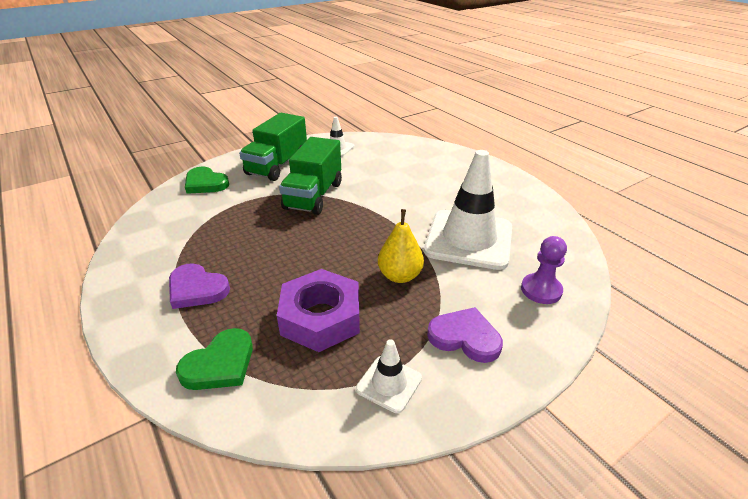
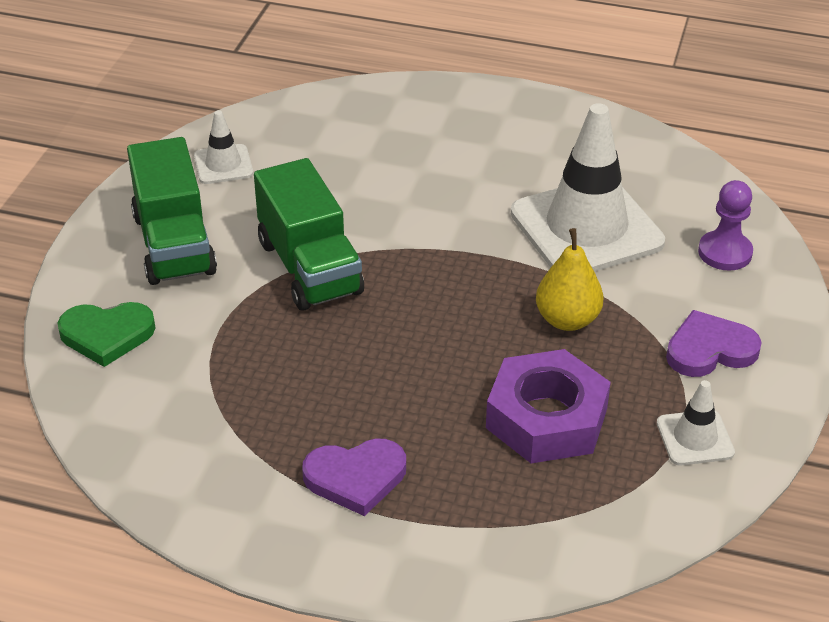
camera: 40 degrees left, 5 degrees up
(220, 364) = (512, 529): green heart -> none

